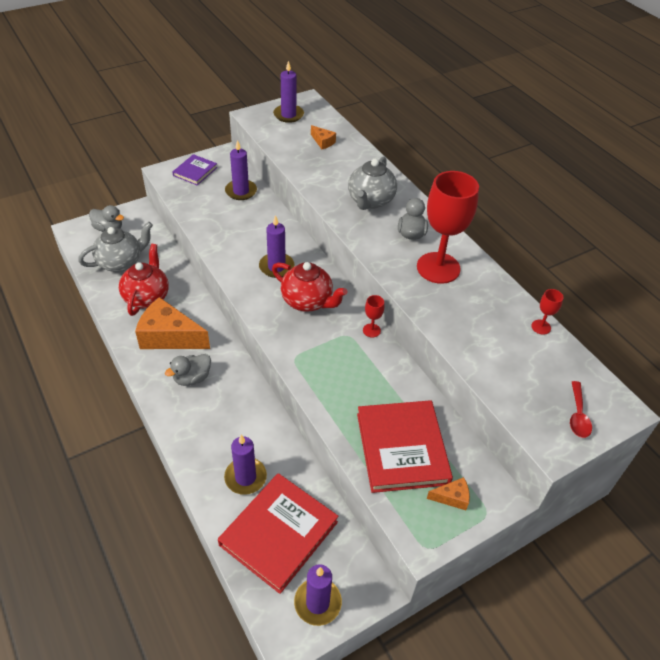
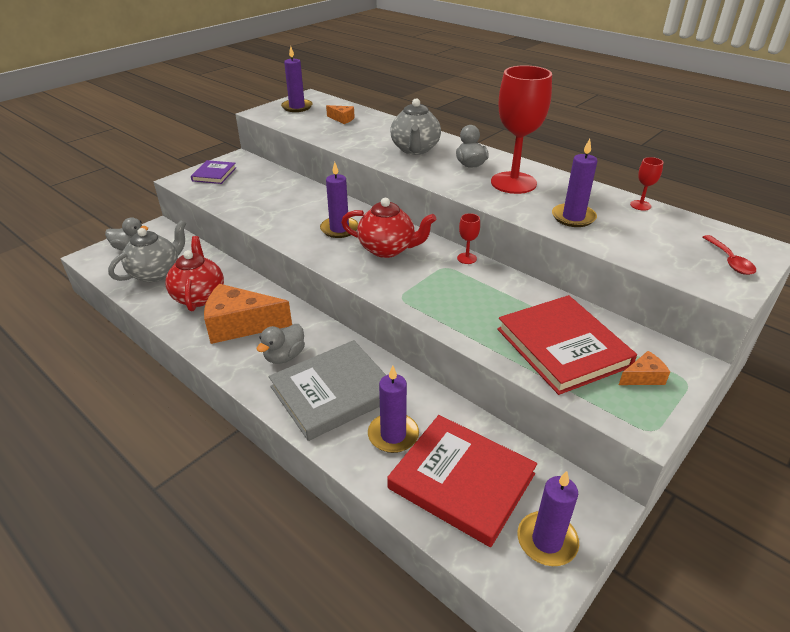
camera: 15 degrees left, 10 degrees down
(216, 424) = (333, 392): none -> grey book
(241, 191) = (270, 180): purple candle -> purple candle (573, 217)
(279, 533) = (461, 481): red book -> red book turned 75 degrees counterclockwise

